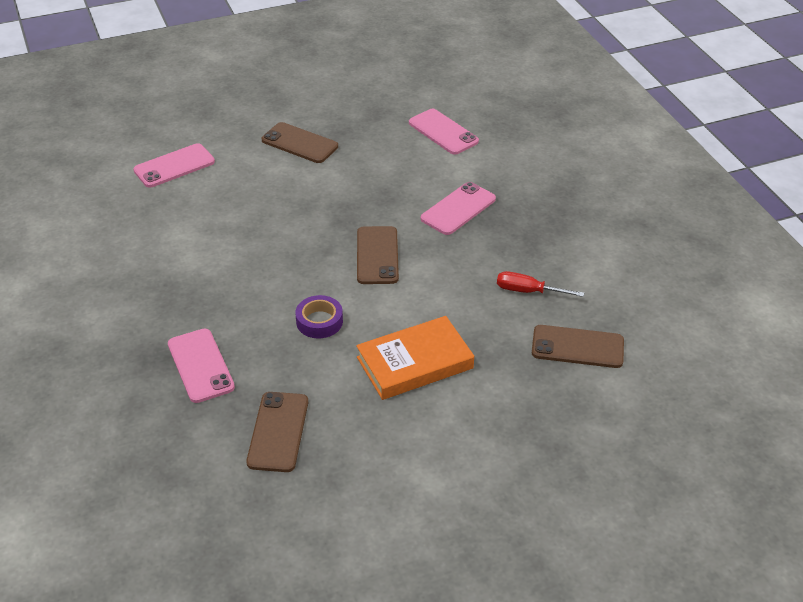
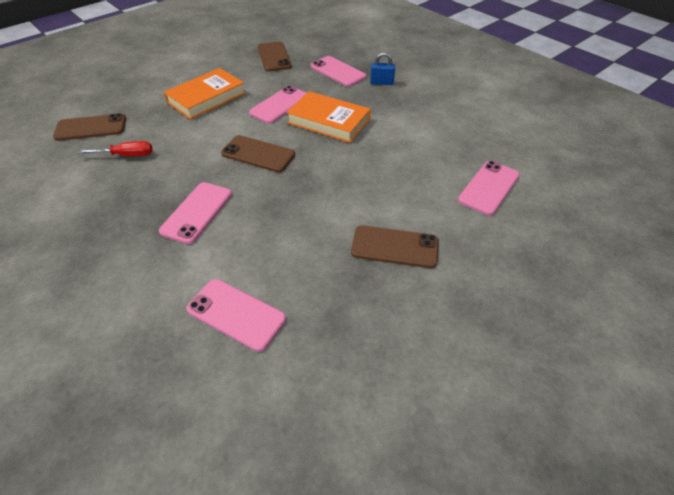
camera: 160 degrees right, 5 degrees up
(157, 325) = (381, 83): none -> blue padlock
(272, 279) = (328, 121): none -> orange book
(319, 321) = (280, 105): purple tape -> pink phone
(377, 255) = (258, 154): brown phone -> brown phone turned 45 degrees counterclockwise

